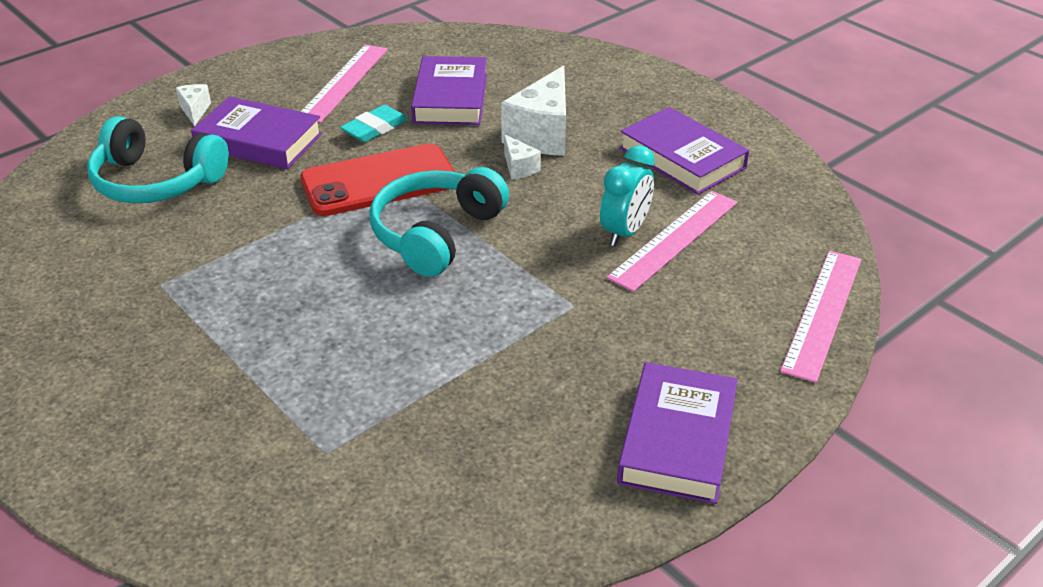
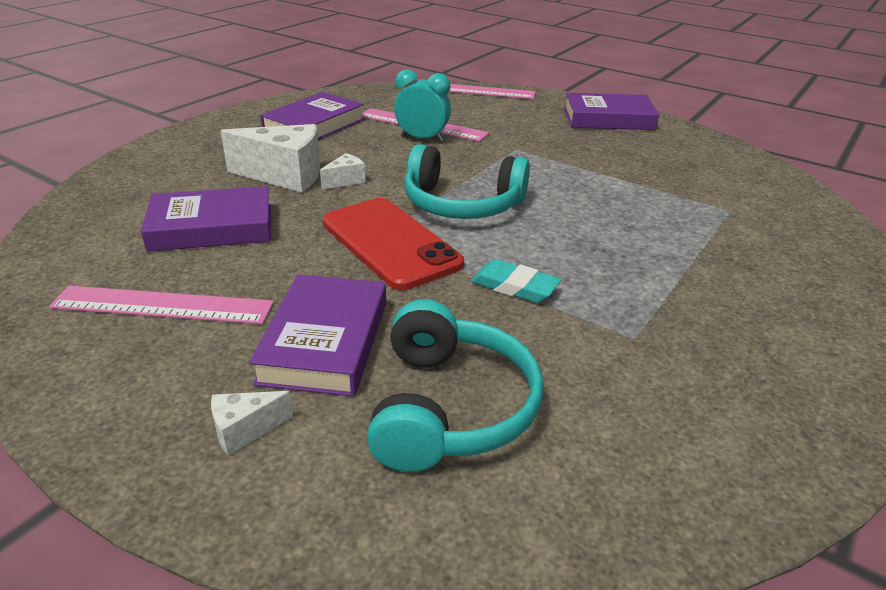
camera: 105 degrees left, 5 degrees down
(375, 128) = (283, 263): turquoise eraser -> turquoise eraser (514, 286)

